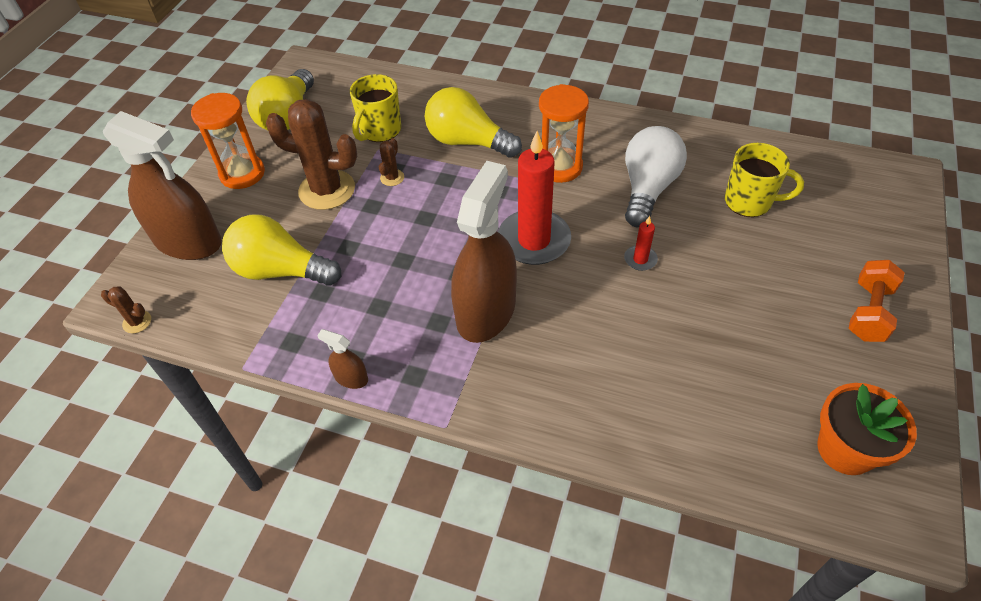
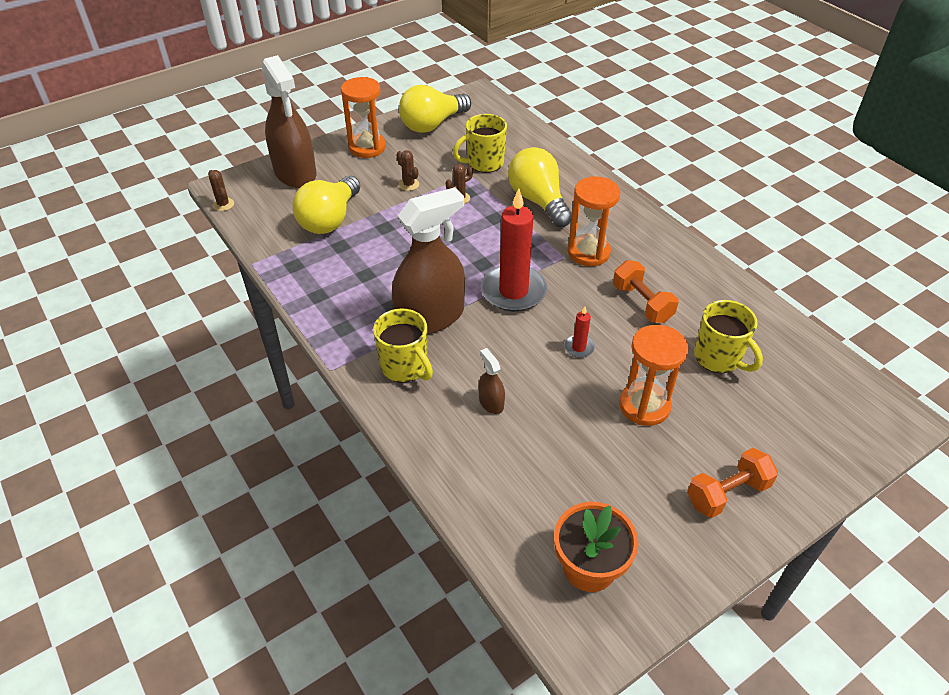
camera: 35 degrees right, 5 degrees down
(281, 271) = (330, 219): yellow light bulb -> yellow light bulb turned 120 degrees counterclockwise
(327, 190) = (408, 184): brown cactus -> brown cactus, size x0.43
(351, 378) = (305, 306): brown spray bottle -> brown spray bottle (491, 402)
(514, 375) = (405, 367): none -> yellow mug
(647, 189) = (642, 303): white light bulb -> orange dumbbell
(740, 278) = (644, 406): none -> orange hourglass

